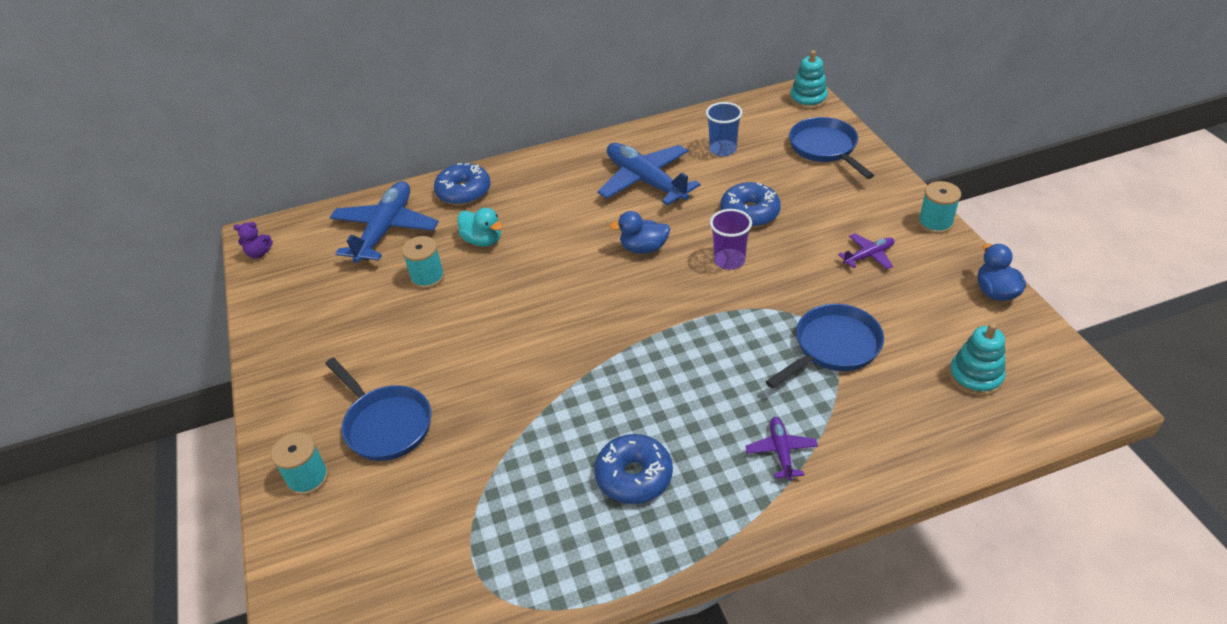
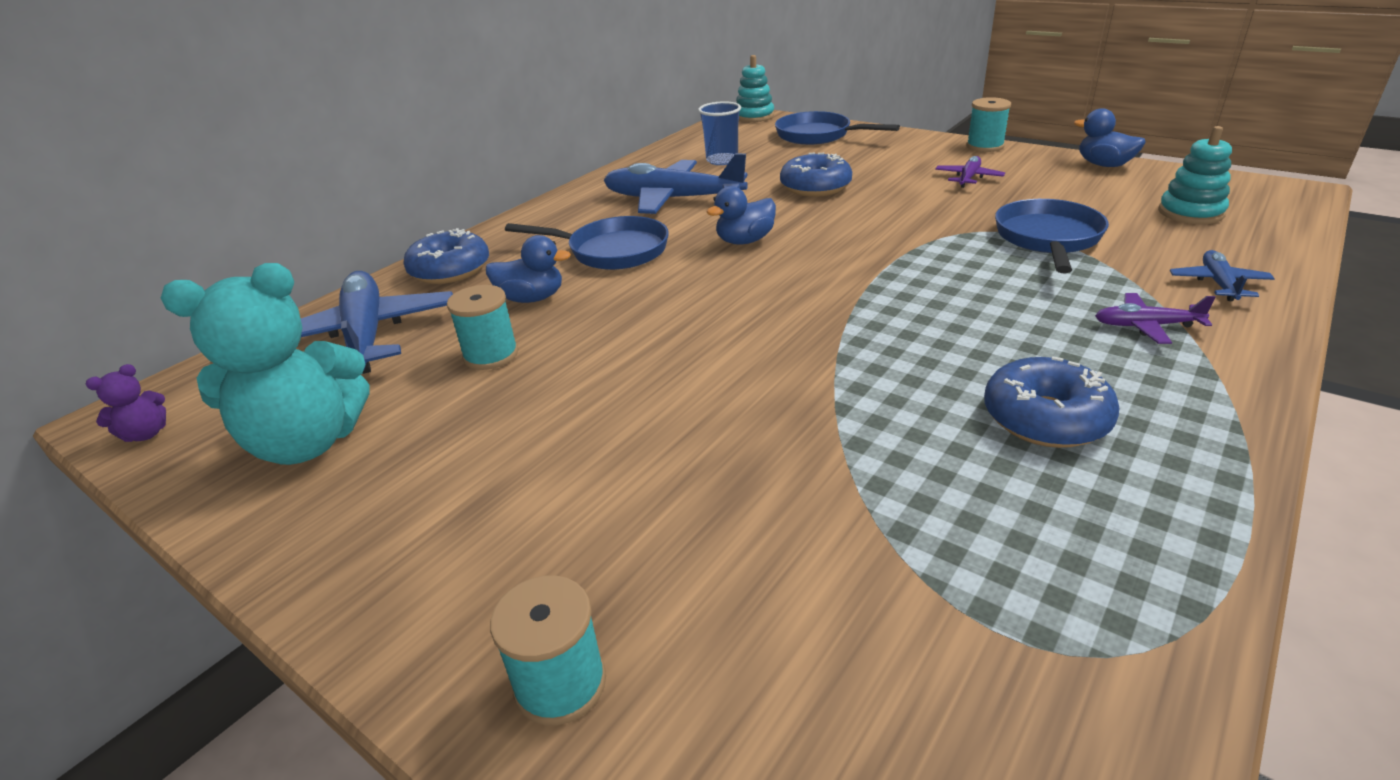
camera: 35 degrees left, 10 degrees down
(312, 296) = (308, 443): none -> turquoise teddy bear
(385, 424) = (621, 534): blue pan -> blue pan (612, 251)
(483, 240) = (532, 298): turquoise duck -> blue duck
(729, 260) = (849, 220): purple cup -> none
(781, 451) = (1146, 326): purple plane -> purple plane turned 45 degrees counterclockwise
(882, 447) = (1218, 283): none -> blue plane

